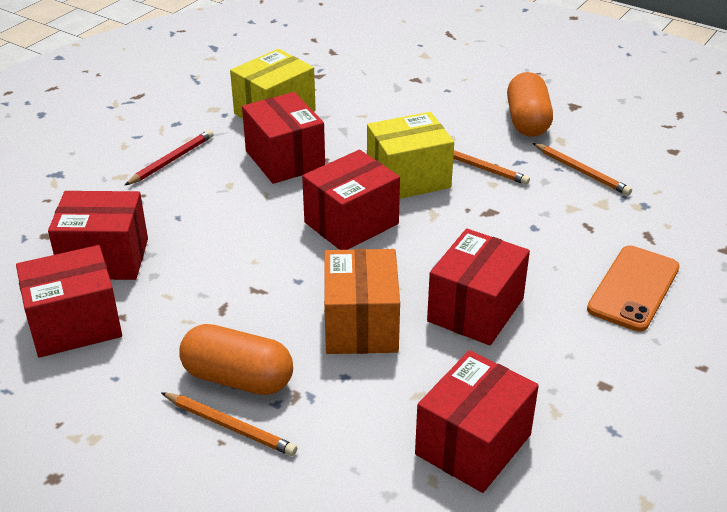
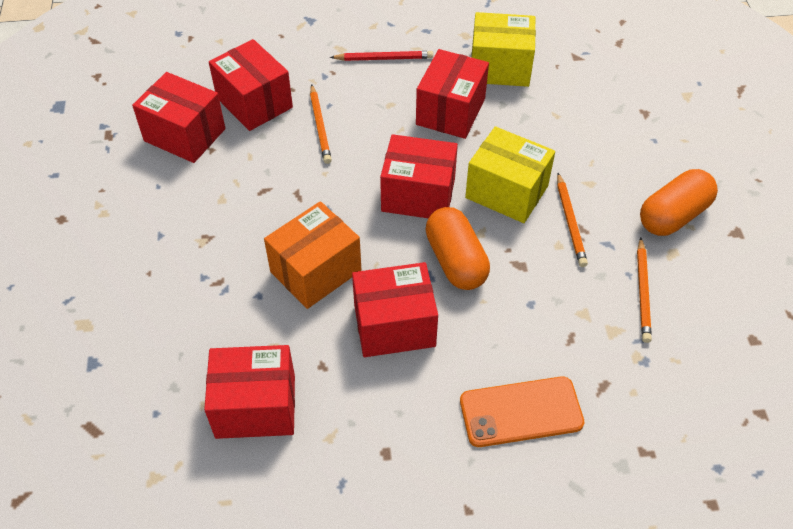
camera: 50 degrees right, 15 degrees up
(230, 426) = (164, 268): orange pencil -> orange pencil (320, 126)
(238, 378) = (208, 243): orange capsule -> orange capsule (456, 261)

